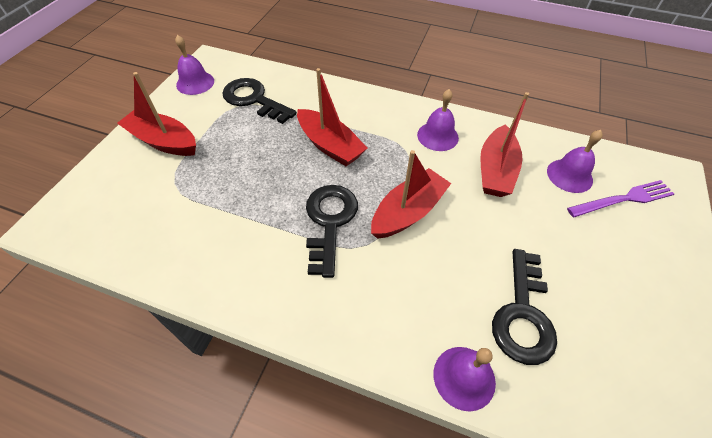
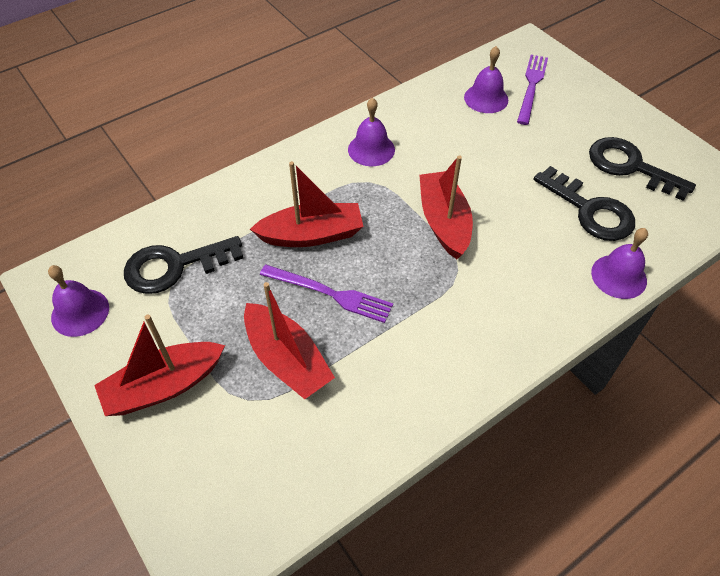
camera: 55 degrees left, 0 degrees up
(286, 180) = (330, 294): none -> purple fork
(329, 222) = (411, 284): black key -> black key (630, 167)
(495, 170) = (444, 137): red boat -> red boat (287, 359)

